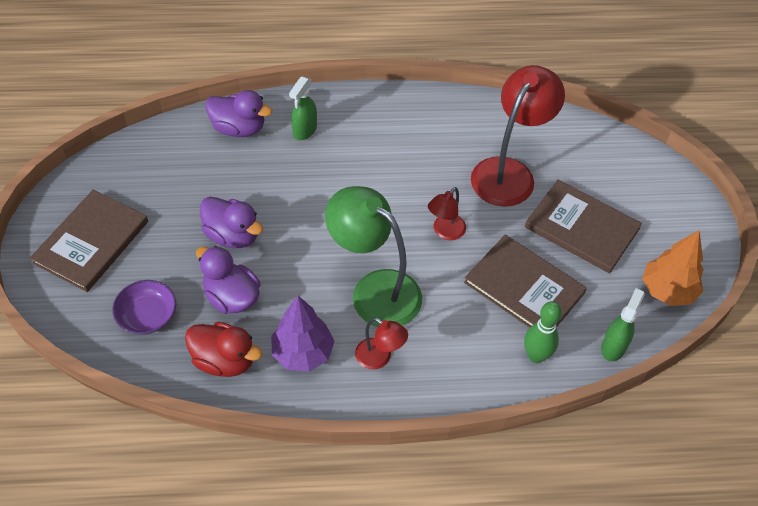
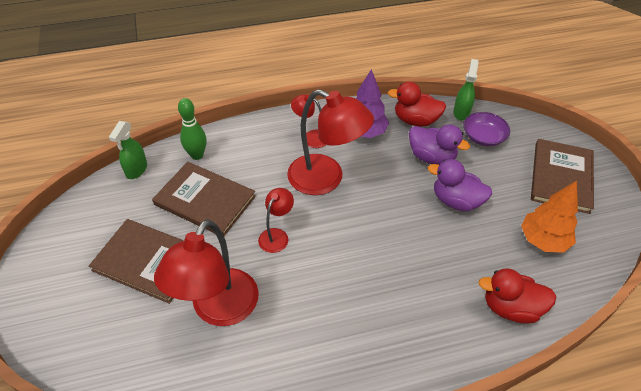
camera: 170 degrees right, 5 degrees down
(239, 128) = (510, 308): purple duck -> red duck
(304, 130) = (443, 319): green spray bottle -> green spray bottle (461, 112)
(375, 290) = (326, 179): green lamp -> red lamp
(667, 290) = (80, 218): orange tree -> orange tree (543, 240)

